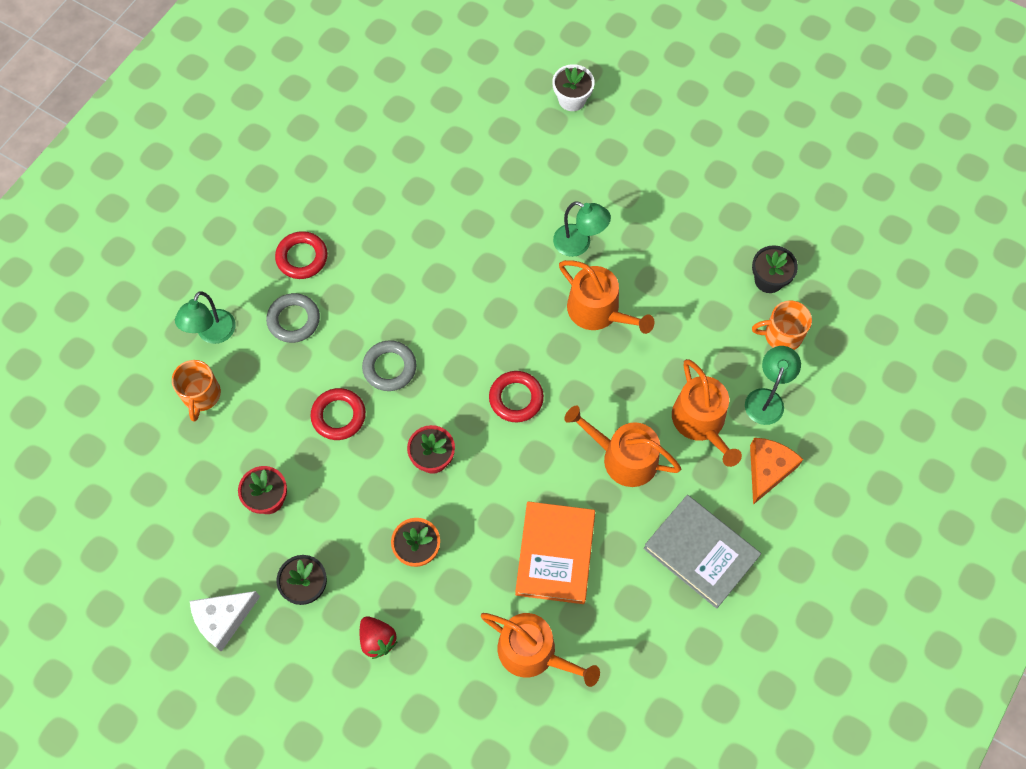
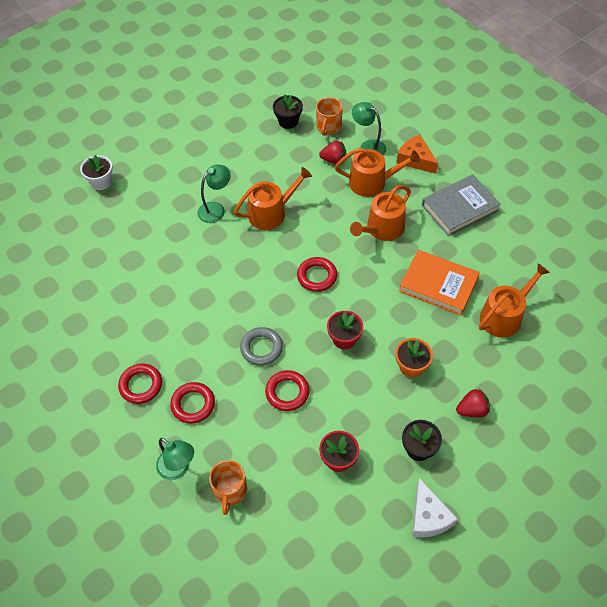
camera: 70 degrees left, 10 degrees down
(201, 395) = (230, 490): orange mug -> orange mug turned 75 degrees clockwise
(294, 320) = (193, 404): grey ring -> red ring
(721, 361) = (334, 160): none -> red strawberry

